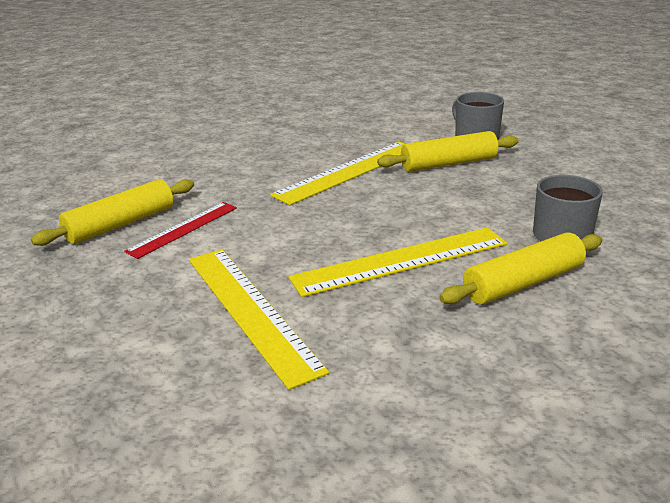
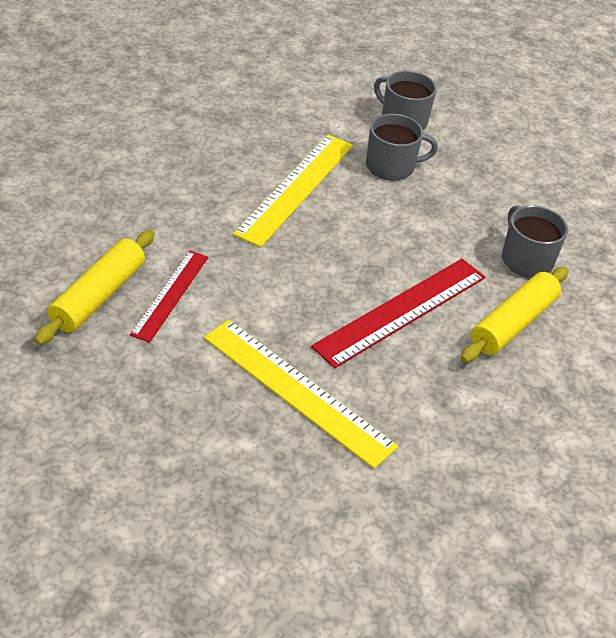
camera: 25 degrees left, 15 degrees up
(400, 260) = (401, 311): yellow ruler -> red ruler
(448, 163) = (391, 166): yellow rolling pin -> grey mug

